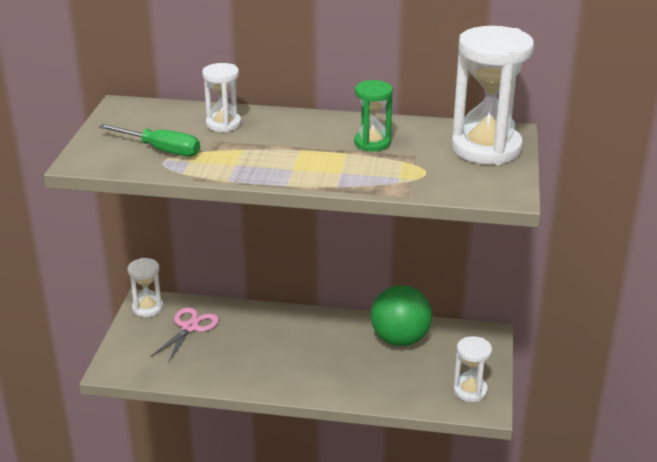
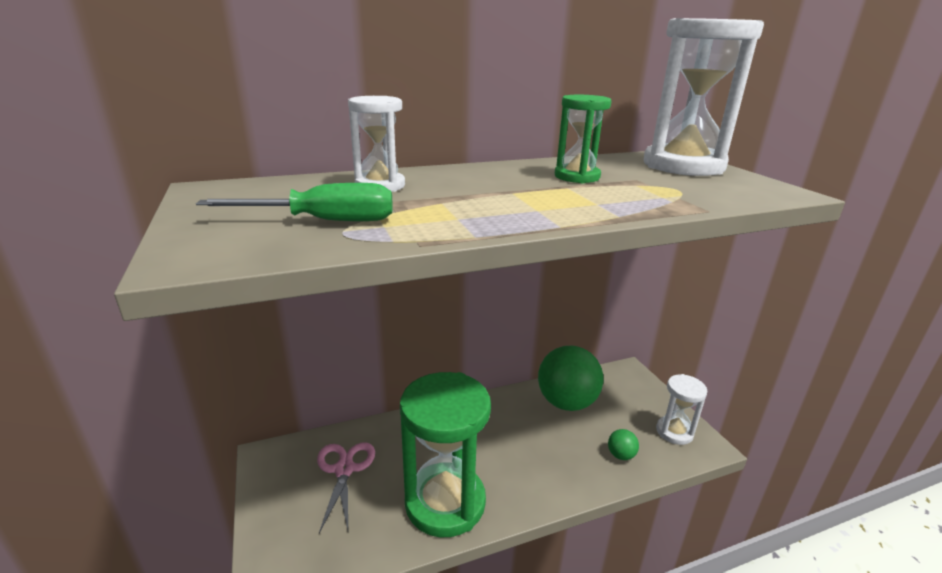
camera: 30 degrees left, 5 degrees down
(148, 308) = (275, 463): white hourglass -> none
(242, 370) = (445, 502): none -> green hourglass
(403, 389) = (620, 455): none -> green ball

